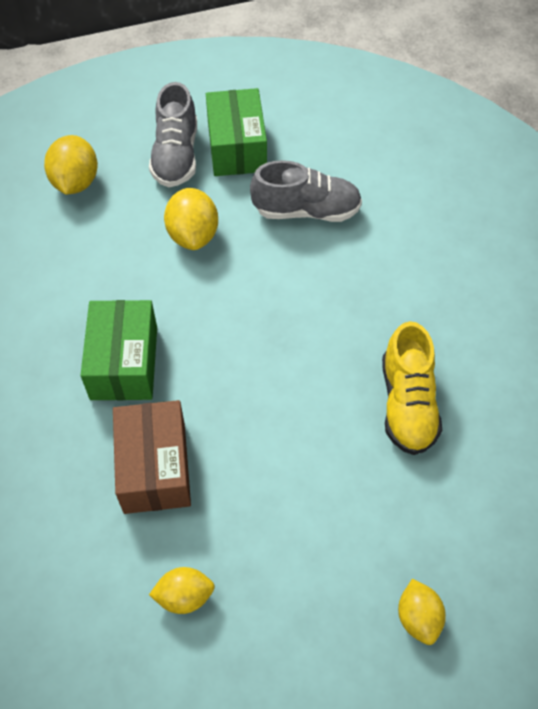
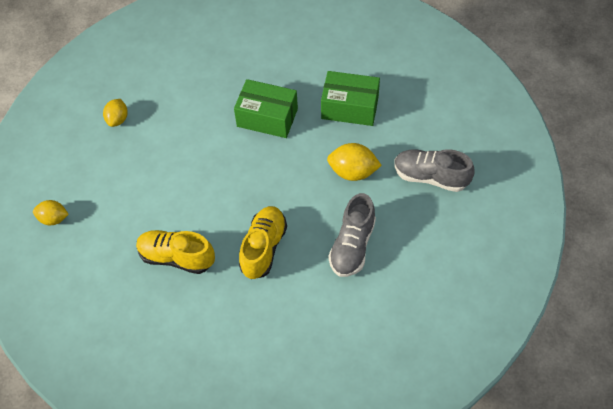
camera: 110 degrees right, 0 degrees up
(75, 182) = (422, 114): yellow lemon -> none
(154, 467) = (193, 120): brown box -> none
(236, 147) = (429, 217): green box -> green box (350, 107)
(348, 303) = (263, 248): none -> yellow shoe

